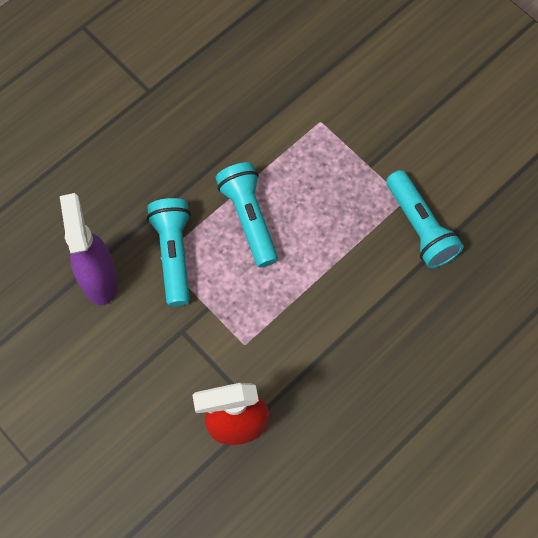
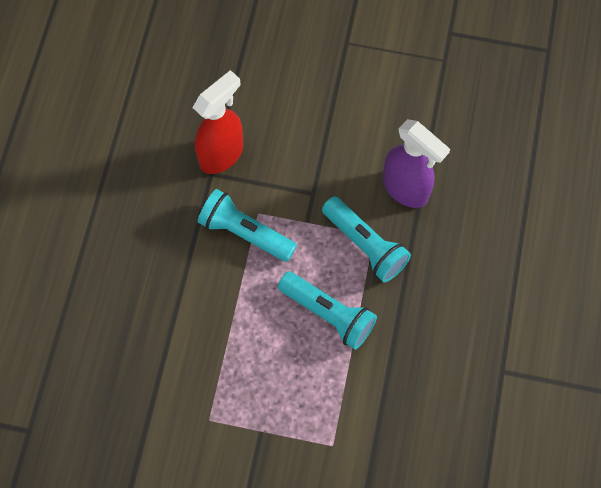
camera: 145 degrees right, 0 degrees up
(420, 227) = (180, 402): turquoise flashlight -> turquoise flashlight (245, 233)

